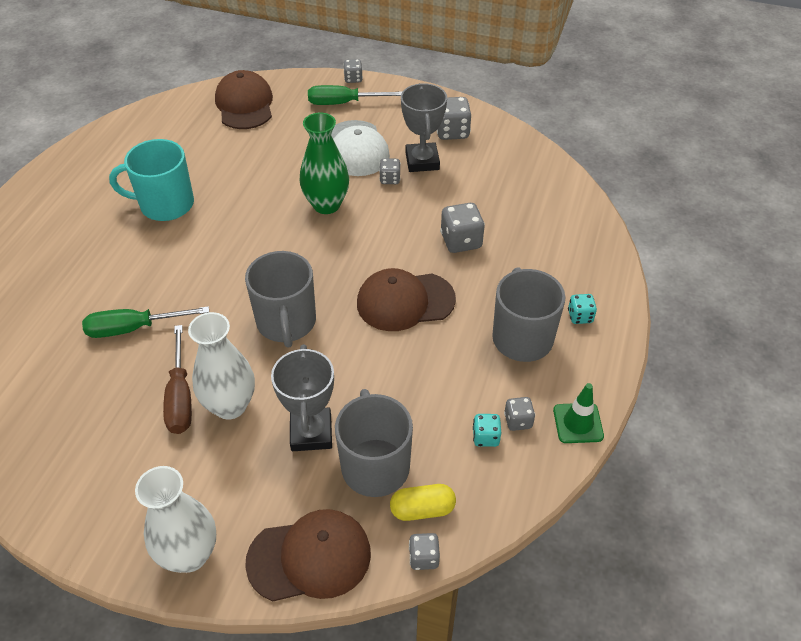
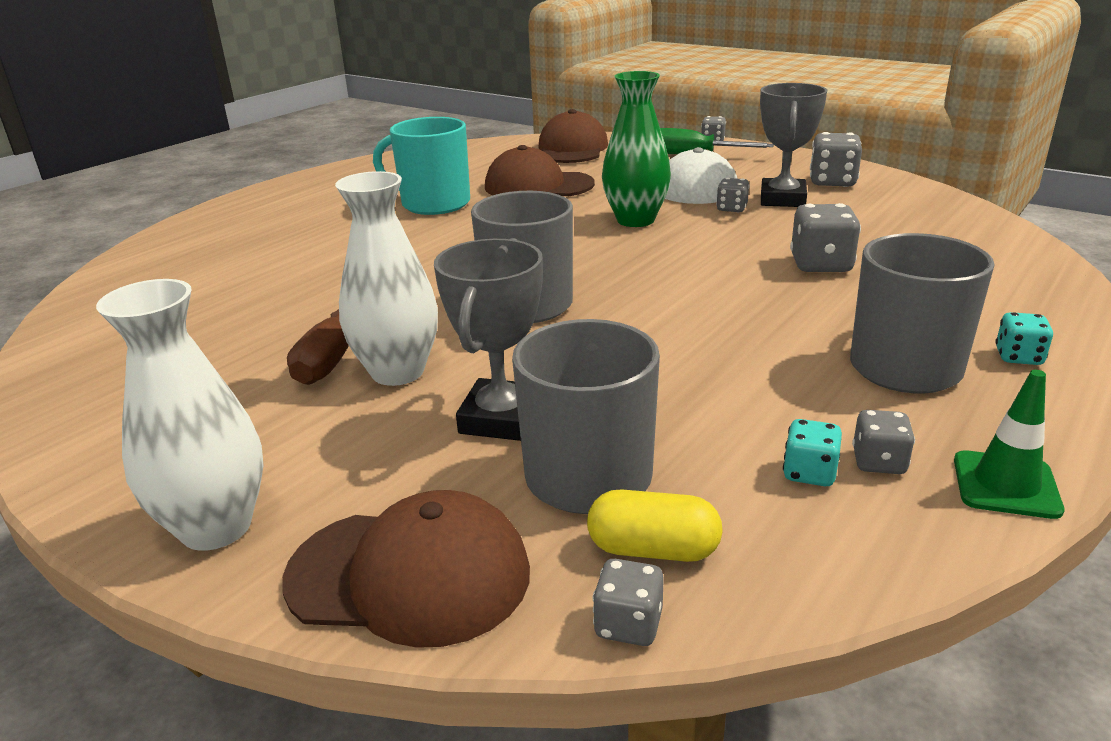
camera: 20 degrees right, 20 degrees down
(133, 328) = (323, 288): green screwdriver -> none
(405, 301) = (713, 308): brown cap -> brown cap (538, 186)

